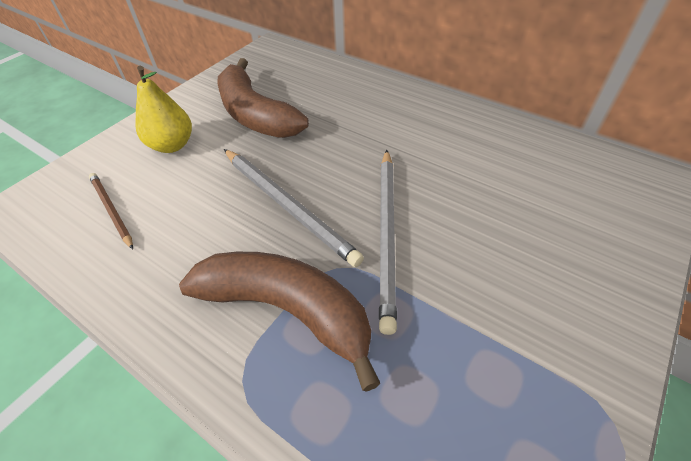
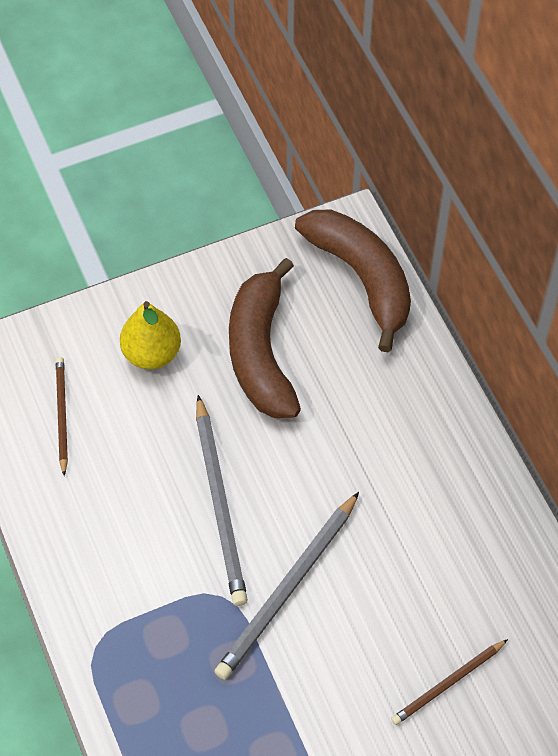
camera: 30 degrees right, 10 degrees up
(287, 310) = (158, 611): brown banana -> brown banana (362, 278)
(565, 232) = (448, 684): none -> brown pencil

